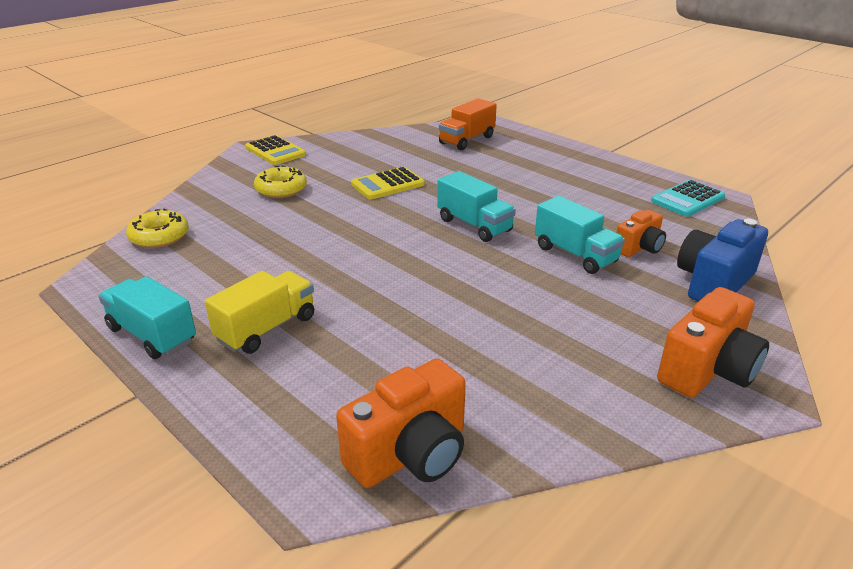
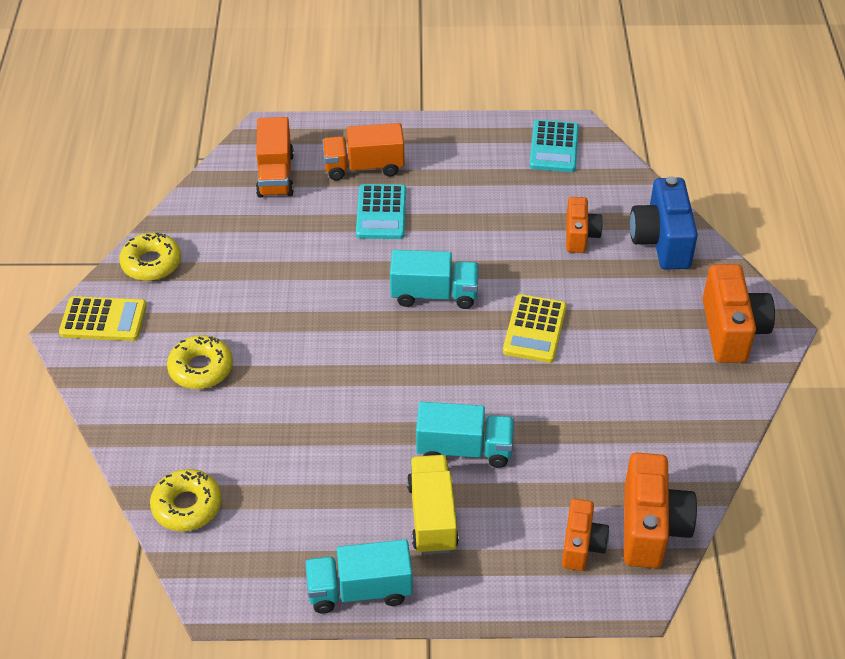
camera: 45 degrees left, 15 degrees up
(333, 422) = (581, 545): none -> orange camera
(338, 143) = (151, 263): none -> yellow donut
(387, 184) = (291, 292): yellow calculator -> yellow calculator (534, 329)
(504, 178) = (381, 213): none -> turquoise calculator
(527, 157) = (364, 167): none -> orange truck
(575, 254) = (546, 275): turquoise truck -> turquoise truck (464, 449)

